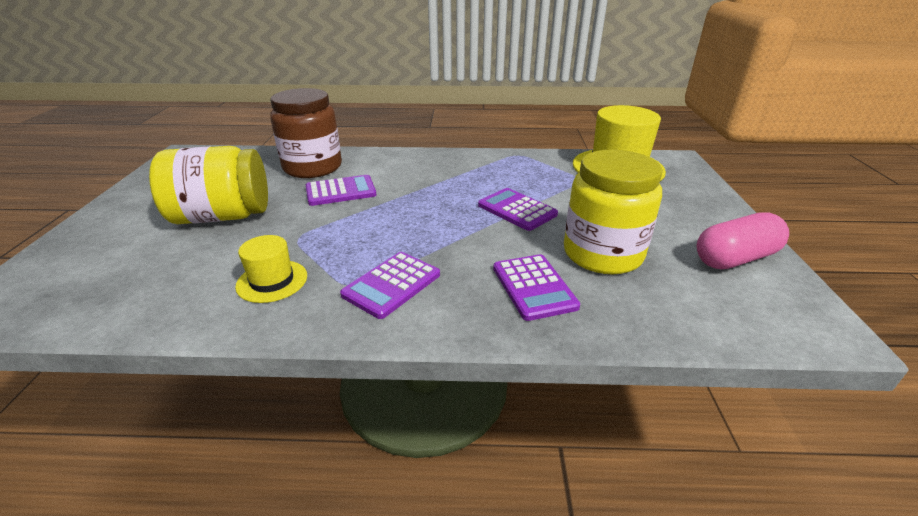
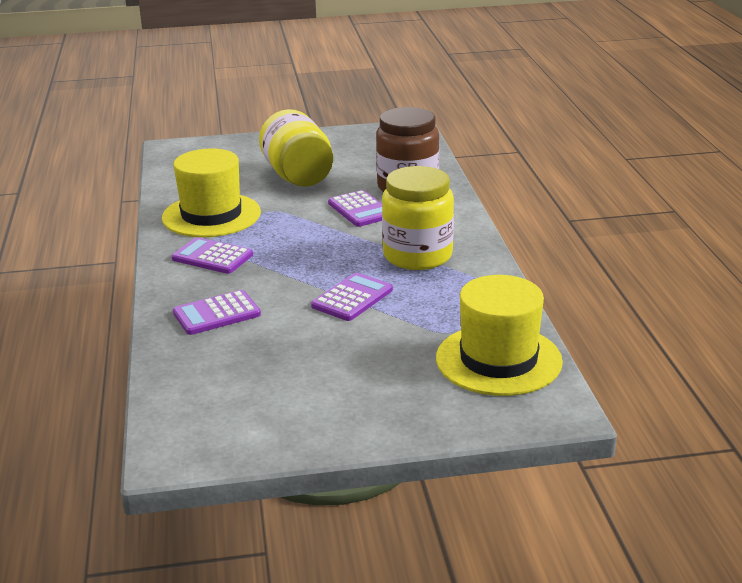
camera: 80 degrees right, 5 degrees down
(272, 281) = (211, 215): yellow hat -> yellow hat, size x1.93
(602, 254) = (276, 346): yellow jar -> yellow jar (417, 256)
(735, 258) = (283, 423): pink capsule -> none

